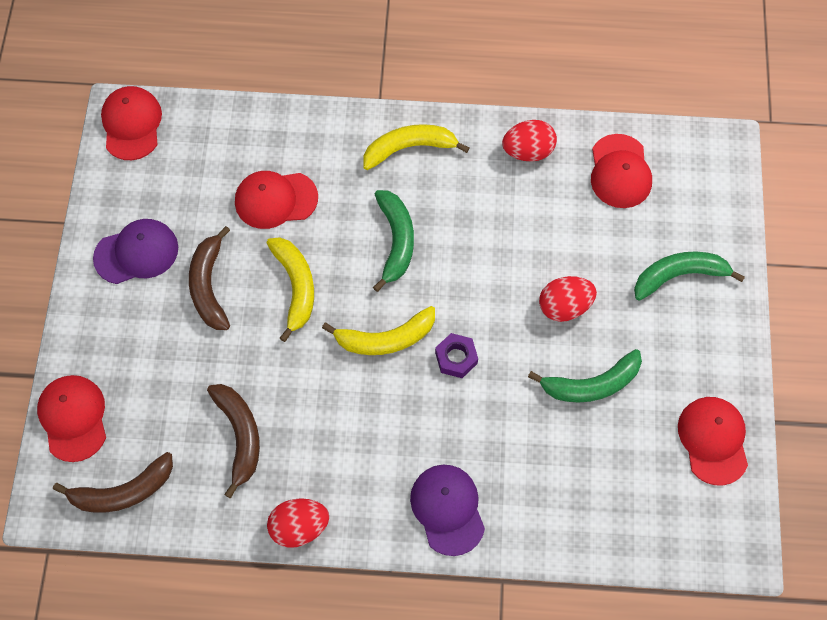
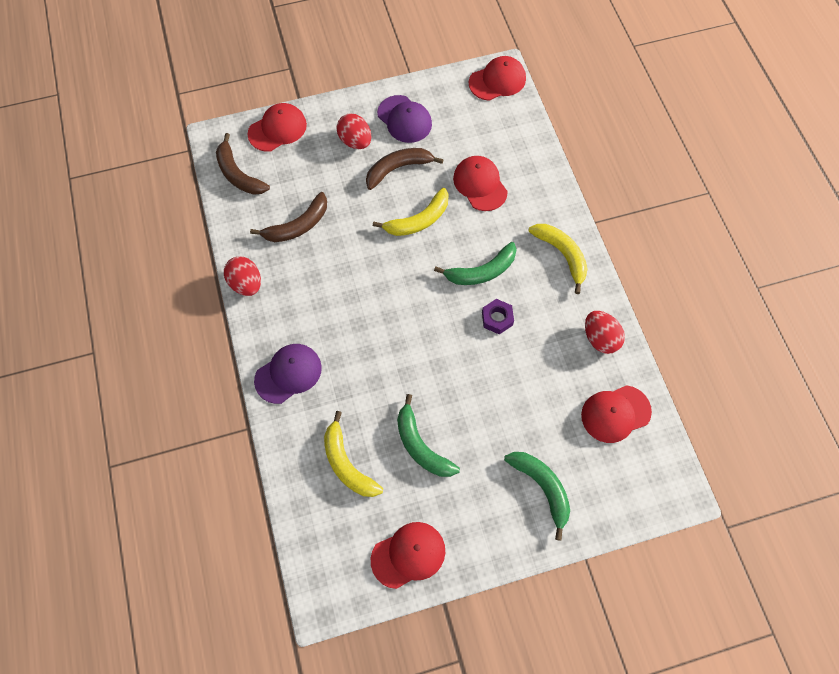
camera: 70 degrees right, 0 degrees up
(385, 338) = (402, 290): yellow banana -> yellow banana (347, 464)
(456, 358) = (405, 342): purple nut -> purple nut (497, 318)
(564, 306) = (478, 406): red egg -> red egg (355, 141)

